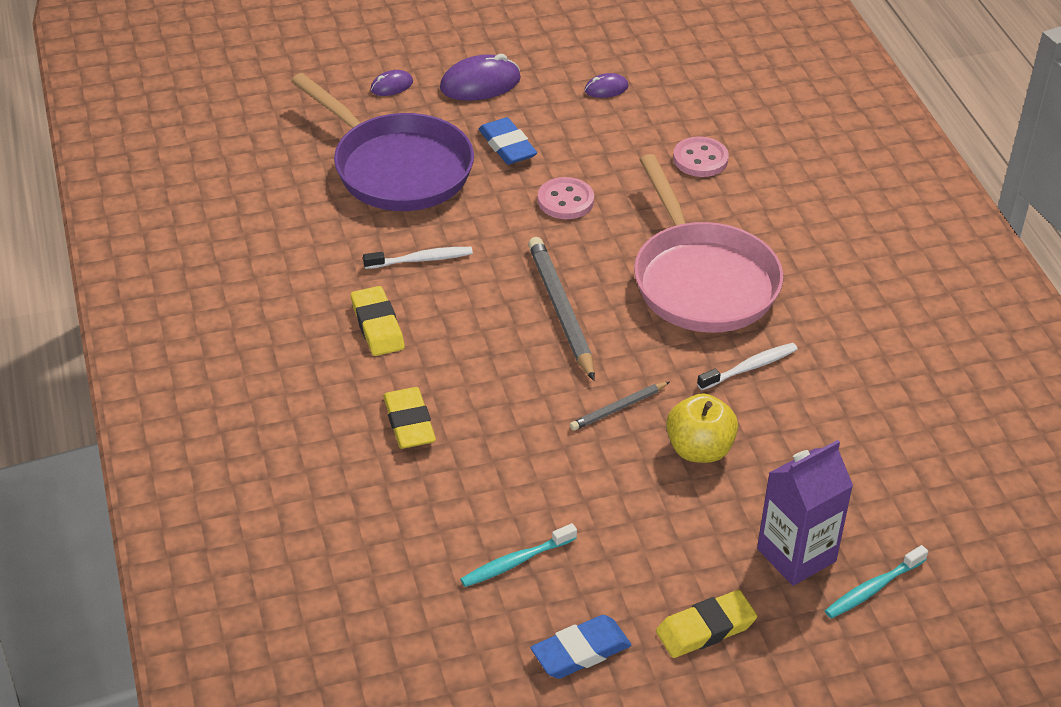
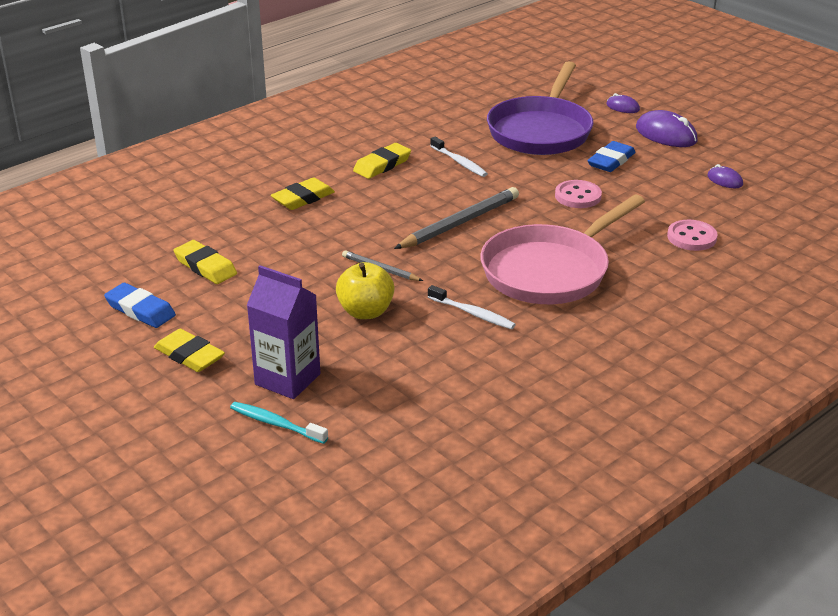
camera: 65 degrees right, 10 degrees down
(516, 562) = (205, 266): turquoise toothbrush -> yellow eraser

